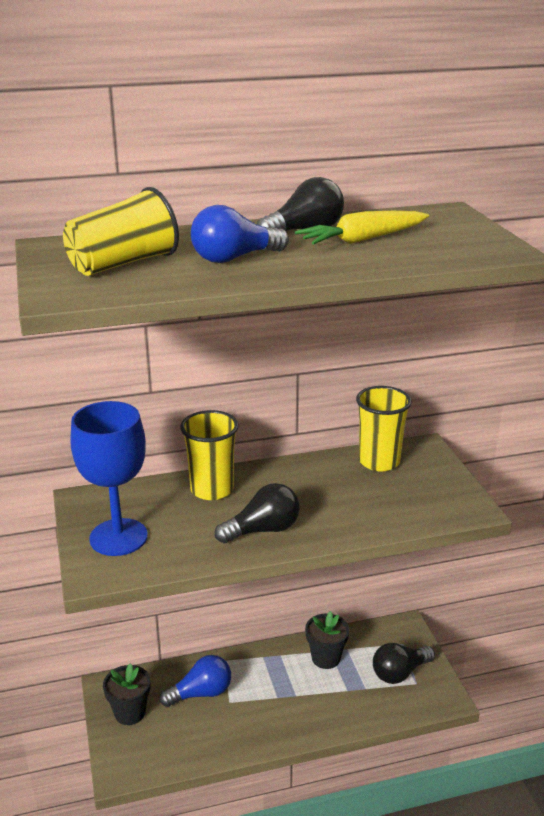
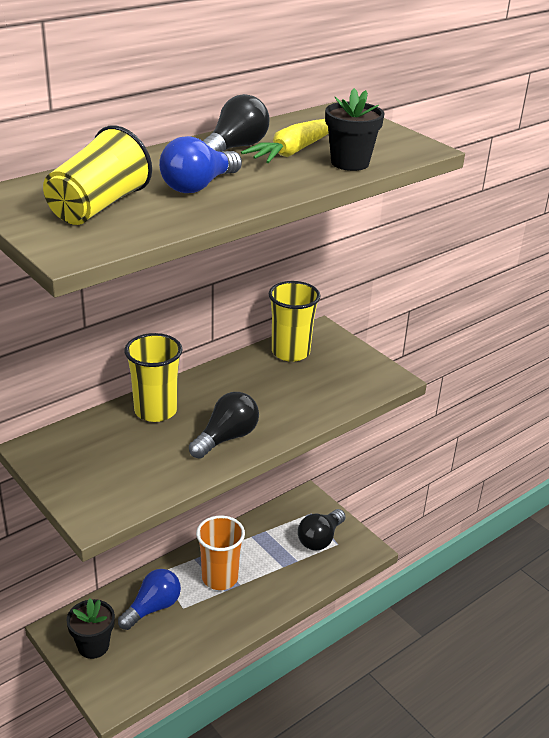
camera: 25 degrees left, 5 degrees up
(118, 537) = (95, 477): blue goblet -> none
(279, 683) = (220, 578): none -> orange cup
(326, 658) = (251, 544): black flower pot -> black flower pot (350, 163)

